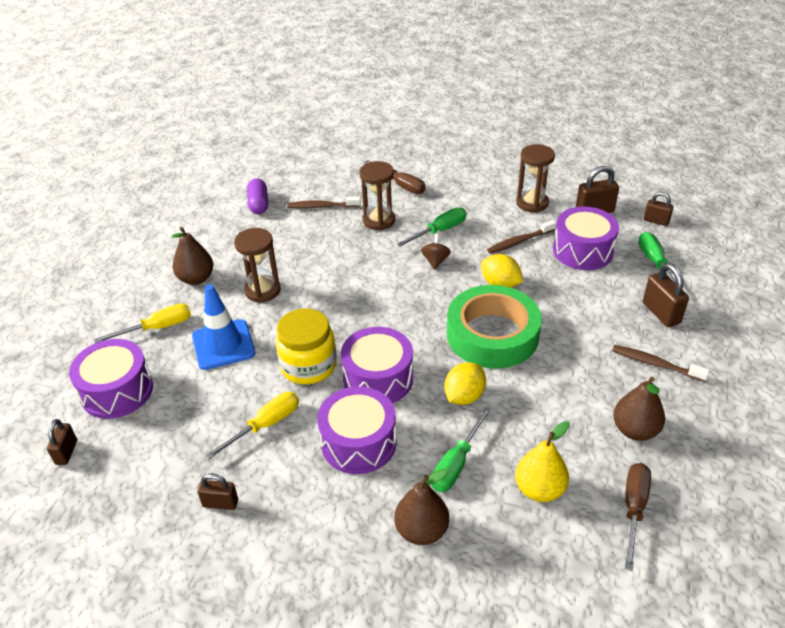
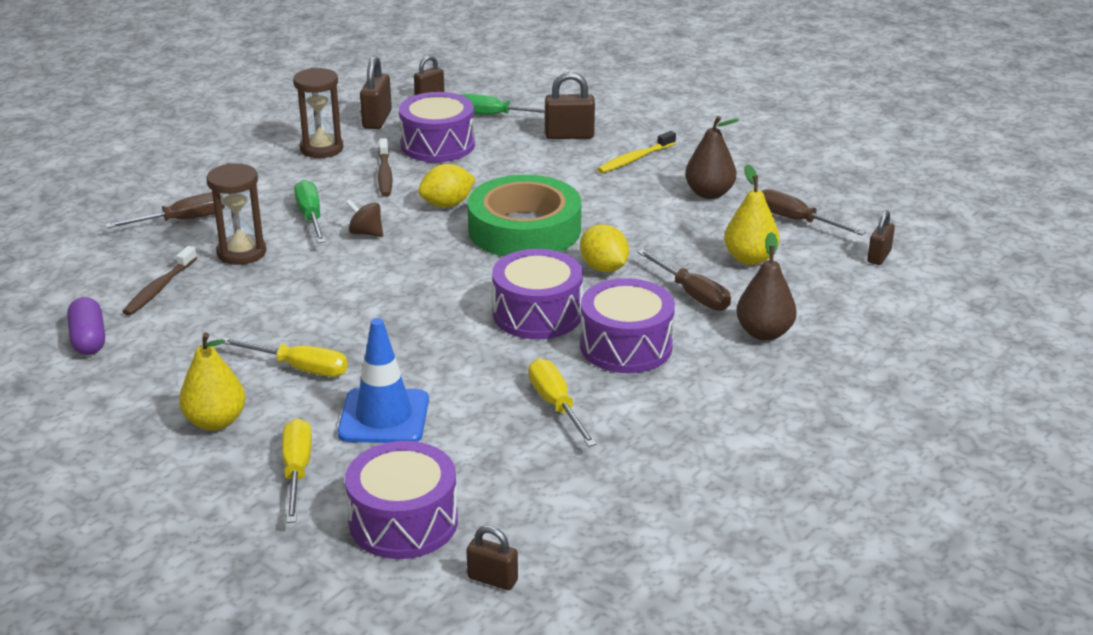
camera: 70 degrees left, 10 degrees down
(196, 279) = (215, 421): brown pear -> yellow pear
(220, 503) = (658, 456): brown padlock -> brown padlock (879, 256)
(259, 204) = (89, 339): purple capsule -> purple capsule turned 60 degrees clockwise
(262, 290) = (300, 368): brown hourglass -> yellow screwdriver
(308, 365) = (478, 357): yellow jar -> none
(456, 464) = (692, 294): green screwdriver -> brown screwdriver
(655, 364) = (635, 159): brown toothbrush -> yellow toothbrush

